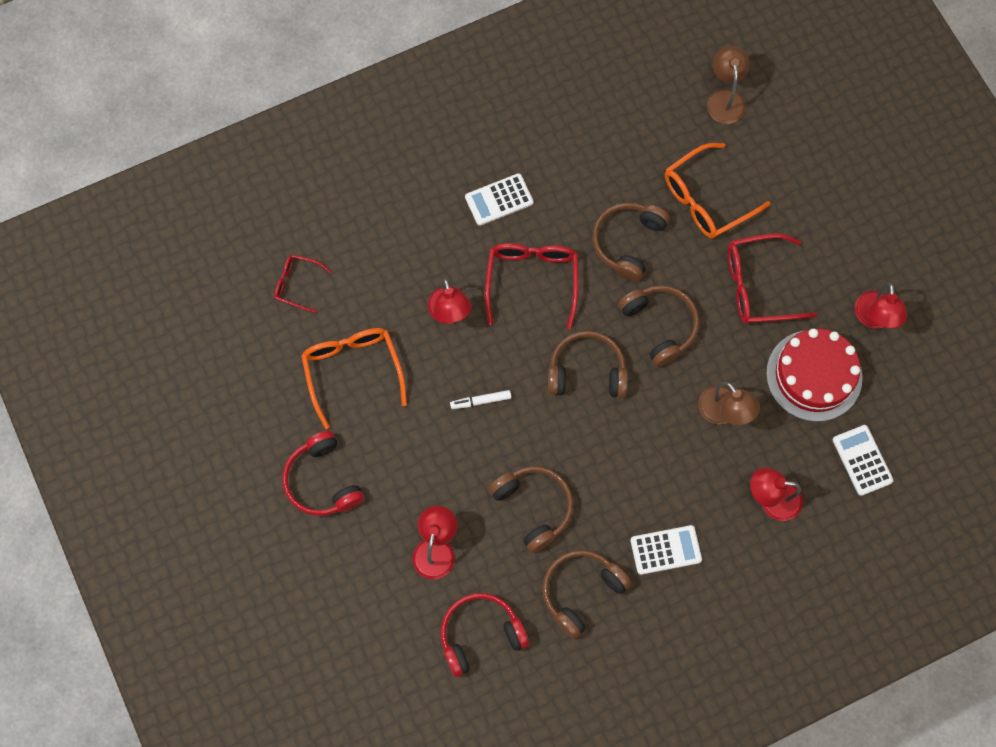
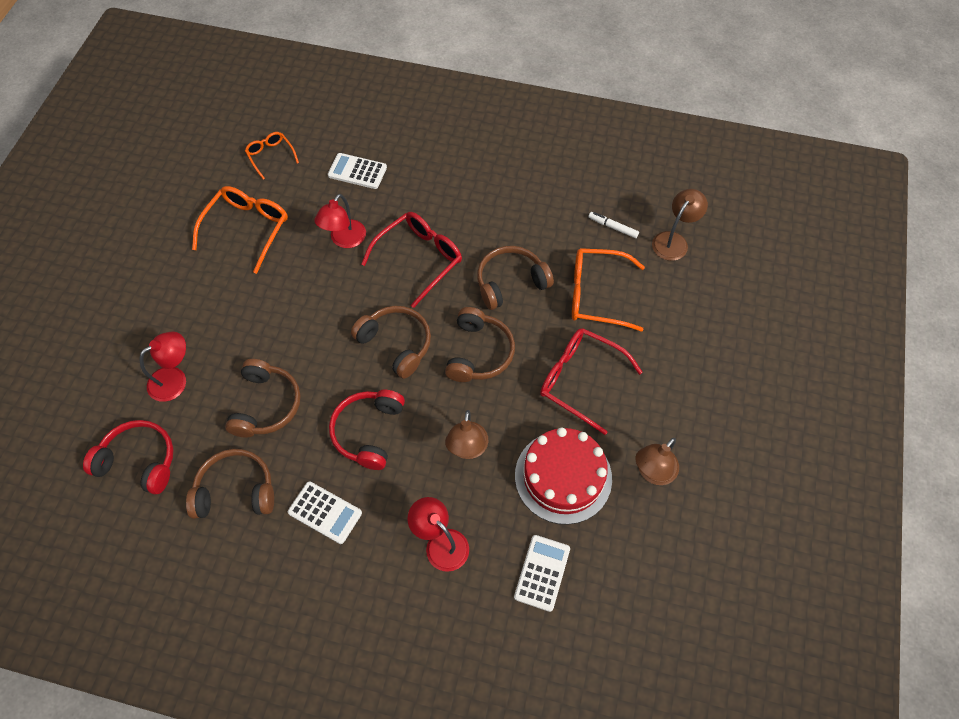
camera: 40 degrees right, 10 degrees down
(297, 284) = (270, 156): red glasses -> orange glasses
(322, 481) = (156, 280): red headphones -> red headphones (368, 432)
(481, 401) = (306, 308): white marker -> white marker (613, 227)
(499, 200) = (449, 195): white calculator -> white calculator (357, 171)
(874, 318) = (652, 472): red lamp -> brown lamp

